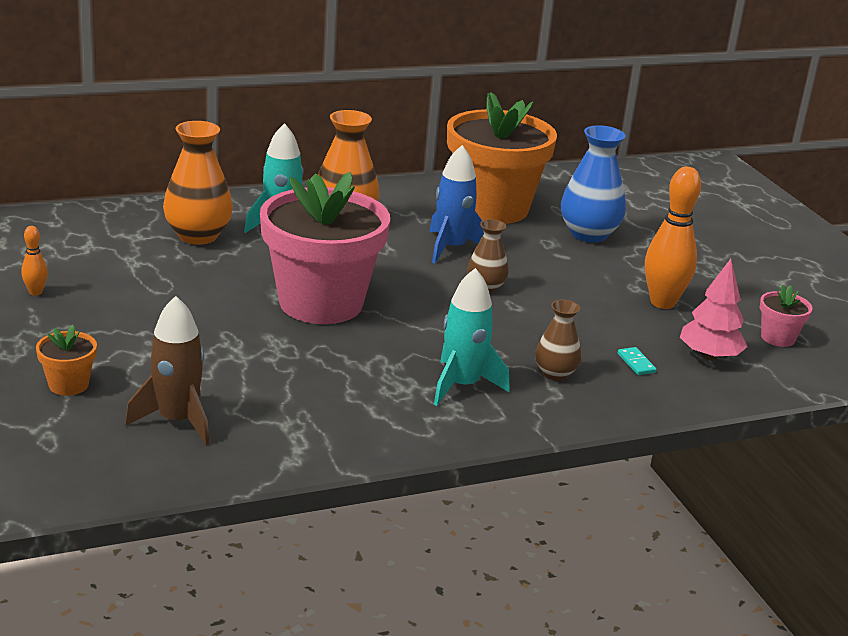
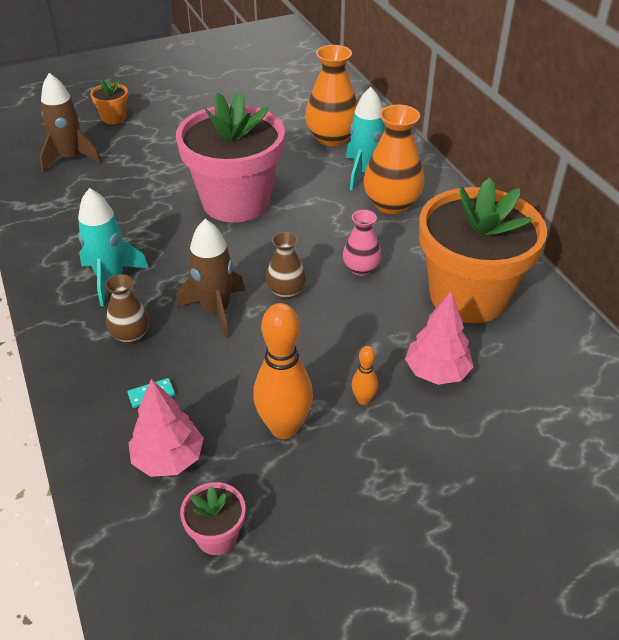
camera: 90 degrees right, 15 degrees up
(36, 292) = (227, 91): orange bowling pin -> orange bowling pin (363, 400)
(451, 248) = (361, 269): blue rocket -> pink vase
(515, 325) = (215, 310): none -> brown rocket
(588, 234) = (437, 372): blue vase -> pink tree

